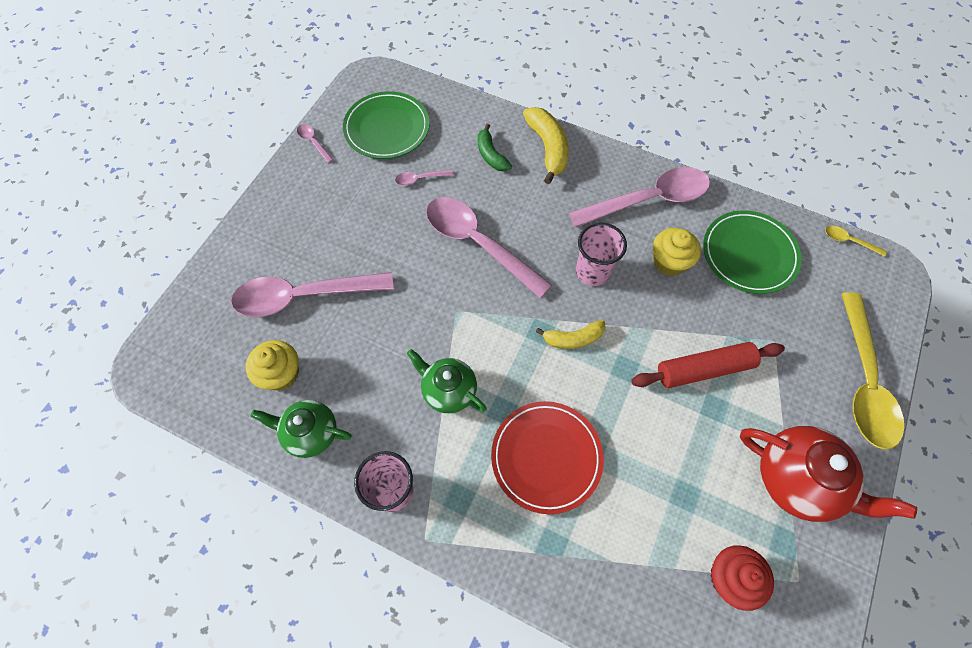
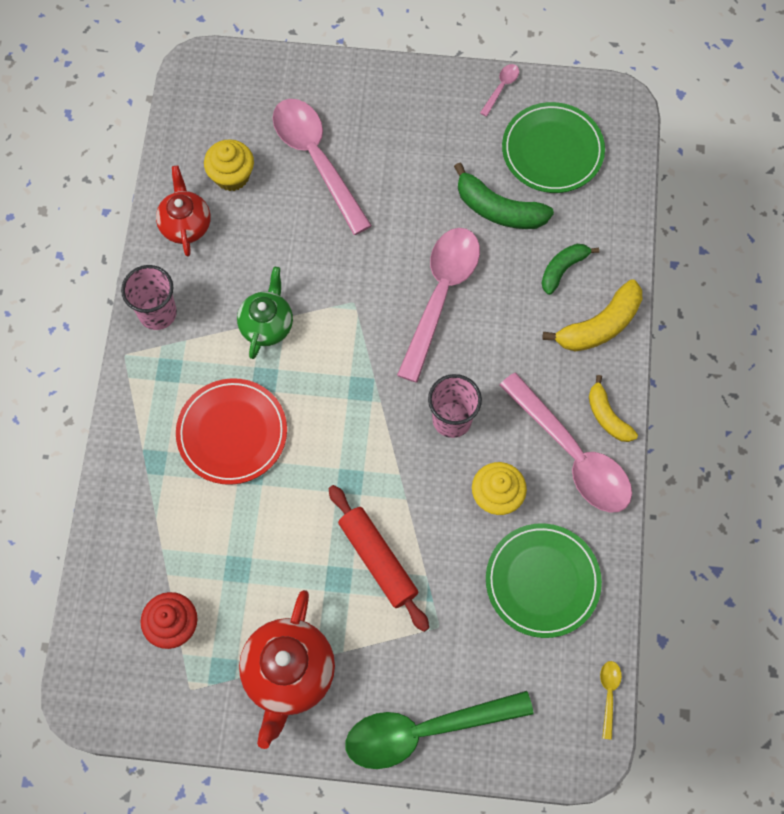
camera: 70 degrees right, 5 degrees up
(310, 433) = (186, 225): green teapot -> red teapot
(420, 179) = (498, 209): pink spoon -> green banana
(573, 338) = (365, 422): yellow banana -> yellow banana (607, 416)
(863, 381) = (425, 730): yellow spoon -> green spoon

